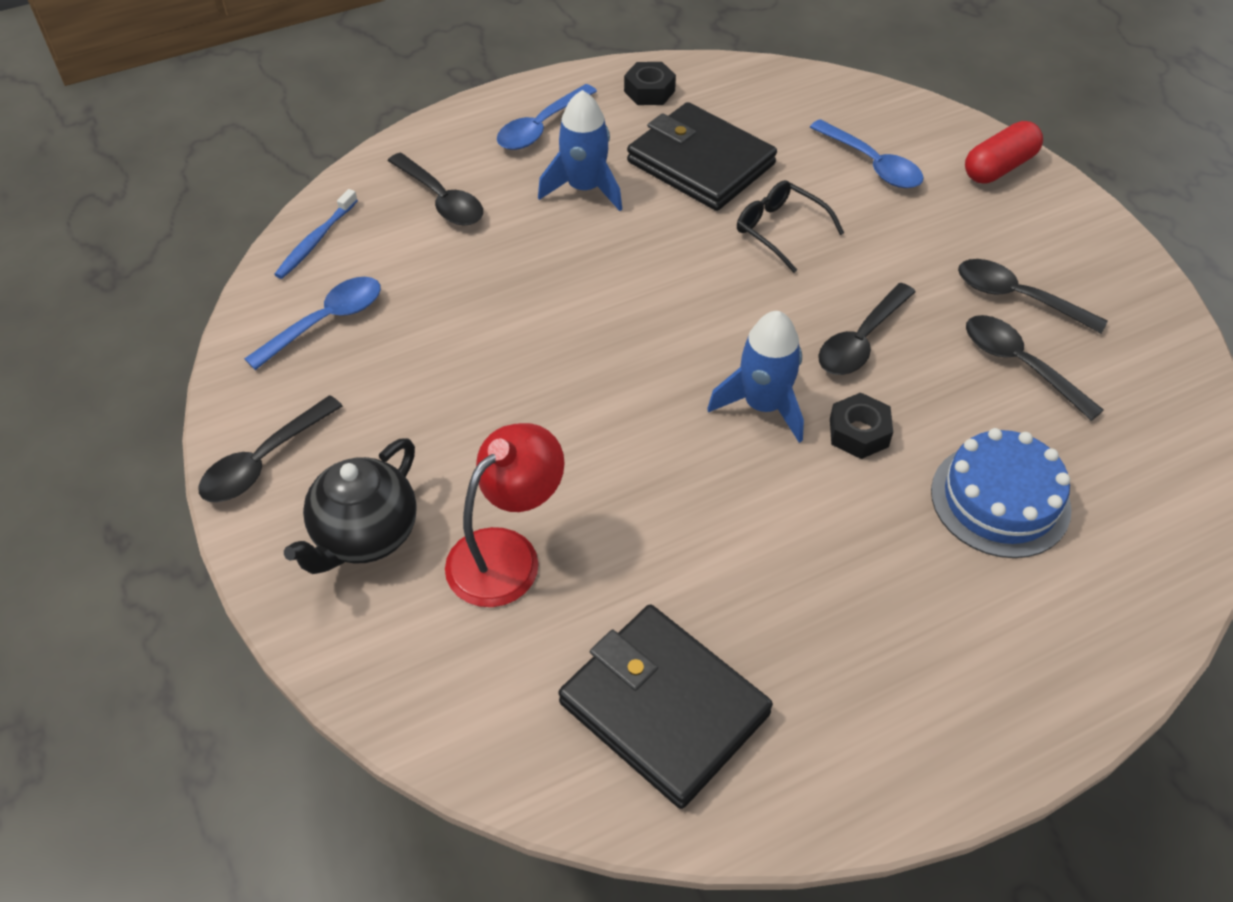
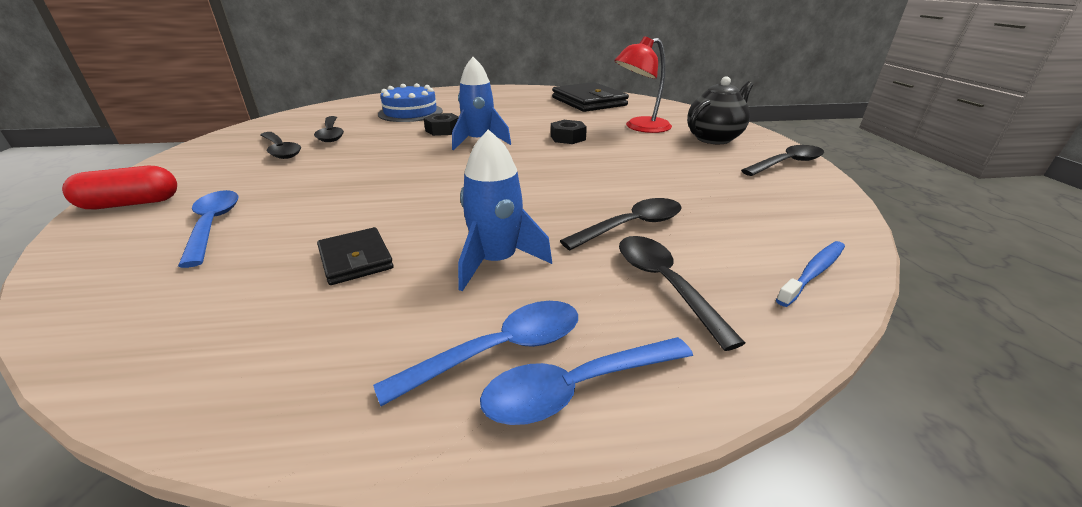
camera: 160 degrees left, 20 degrees down
(326, 321) = (772, 213): blue spoon -> blue spoon (576, 388)
(649, 91) = (294, 372): black nut -> black nut (568, 138)
(700, 163) = (356, 259): black wallet -> black wallet, size x0.53
(780, 230) = (362, 200): black glasses -> none
(861, 341) = (395, 151): black spoon -> black spoon (631, 226)

